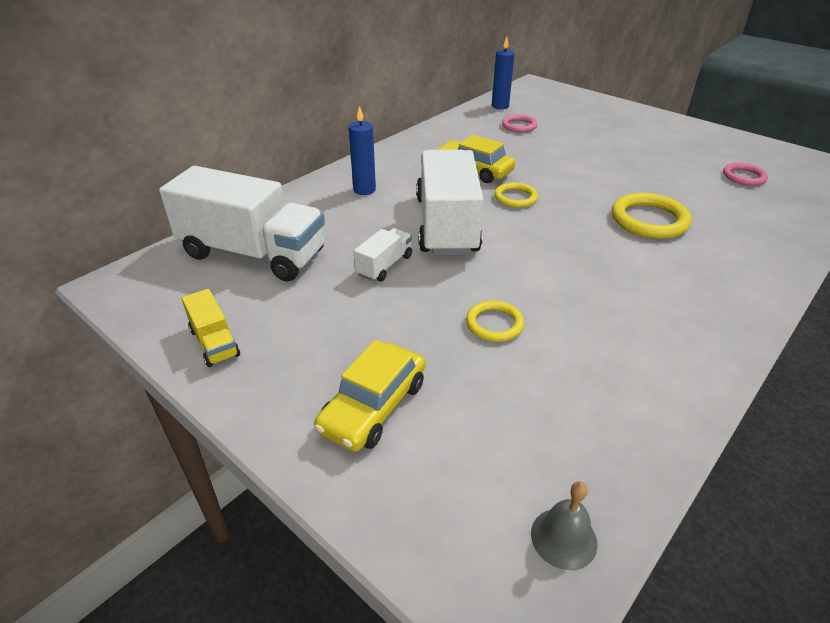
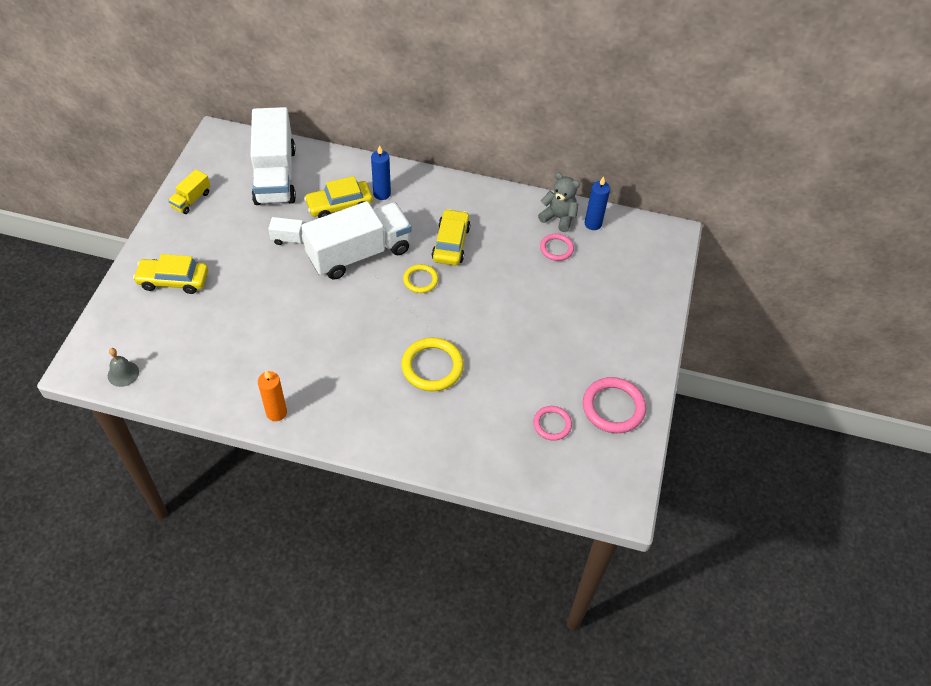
camera: 60 degrees right, 15 degrees up
(355, 220) = (339, 205): none -> yellow car
(481, 116) = (558, 218): none -> grey teddy bear
(494, 324) = (261, 309): yellow ring -> none
(700, 356) = (276, 413): none -> orange candle
(726, 147) = (613, 407): none -> pink ring

